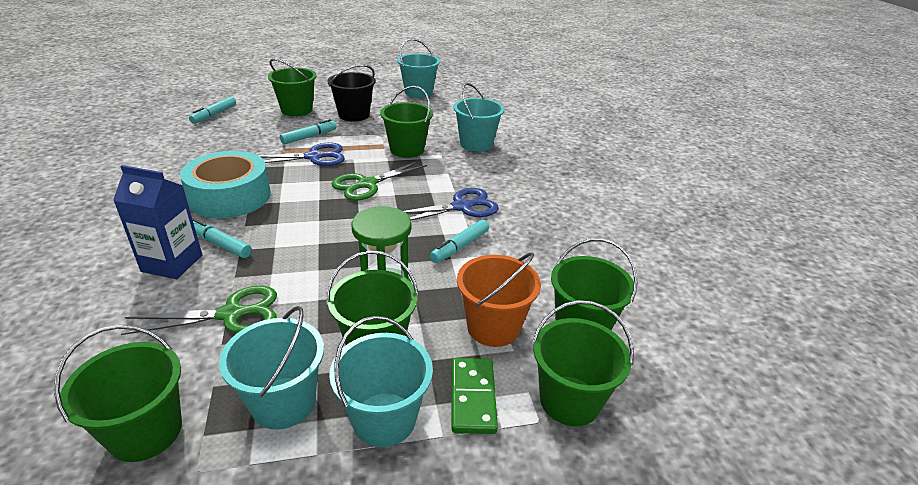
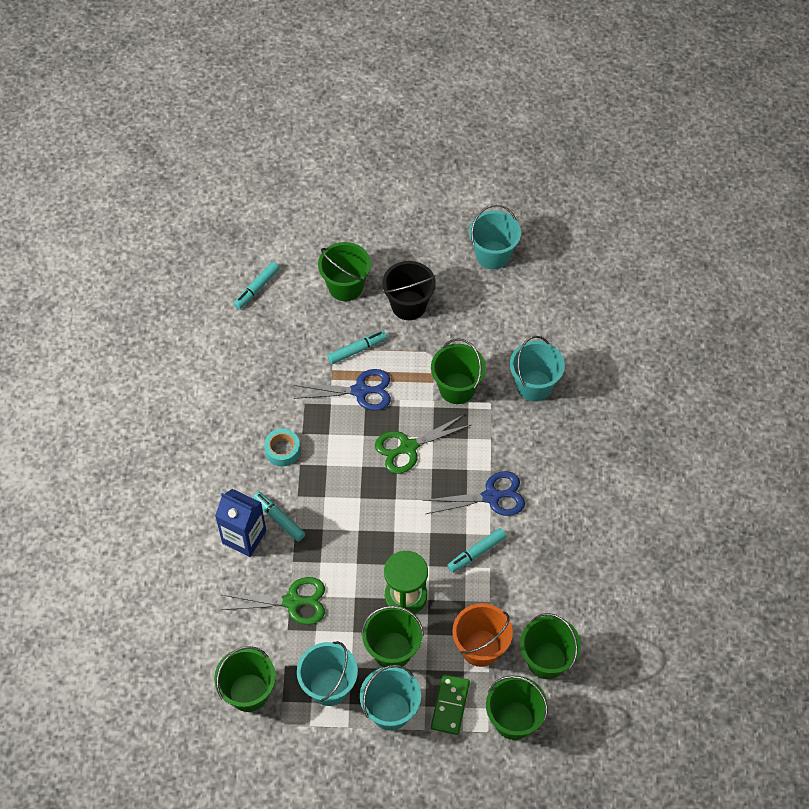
camera: 15 degrees right, 25 degrees up
(230, 197) = (282, 450): turquoise tape -> turquoise tape, size x0.49

